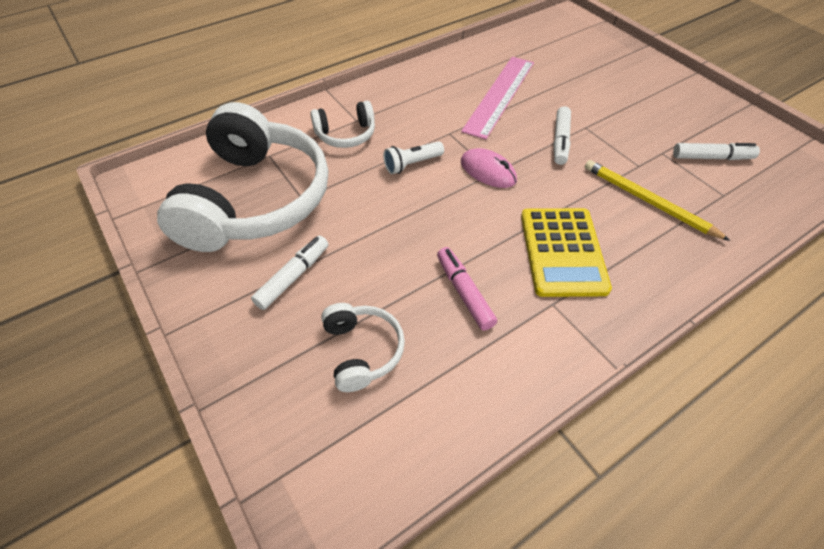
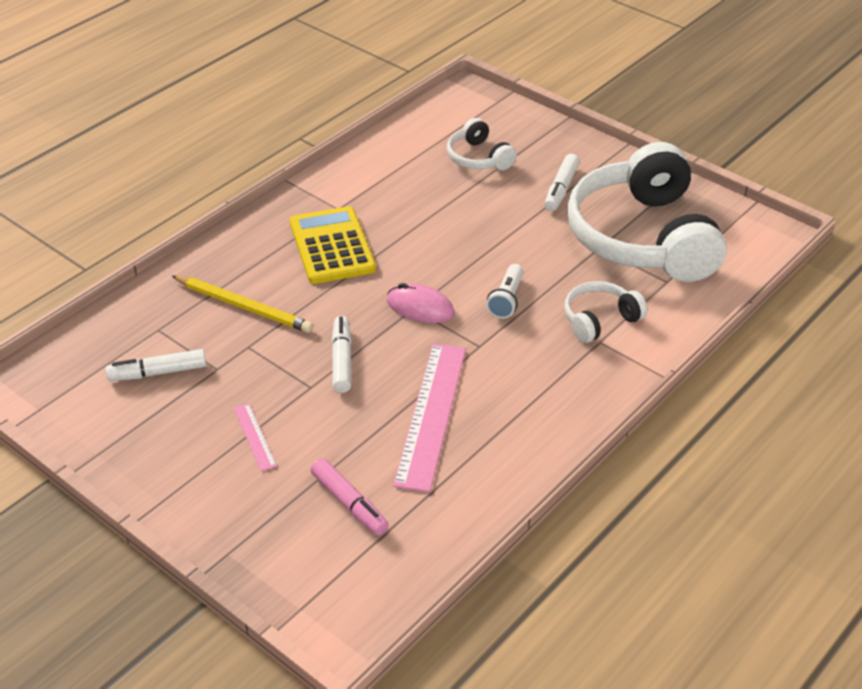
camera: 165 degrees right, 10 degrees down
(412, 164) = (506, 300): white flashlight -> white flashlight turned 150 degrees clockwise
(464, 292) = (413, 203): pink marker -> pink marker (349, 503)
(625, 103) = (254, 436): none -> pink ruler

